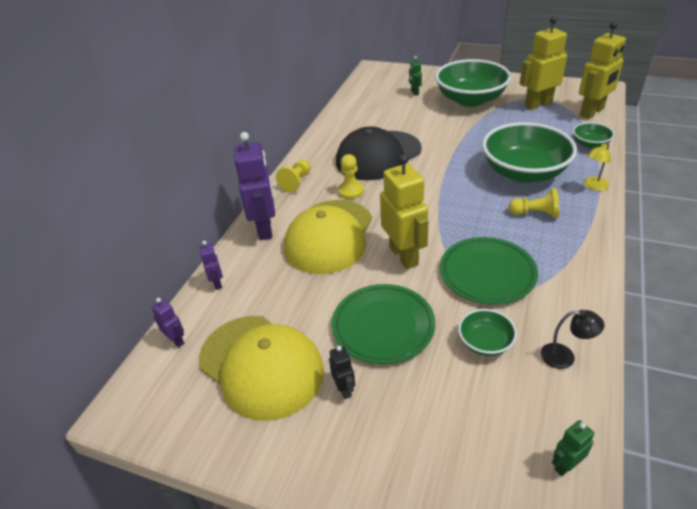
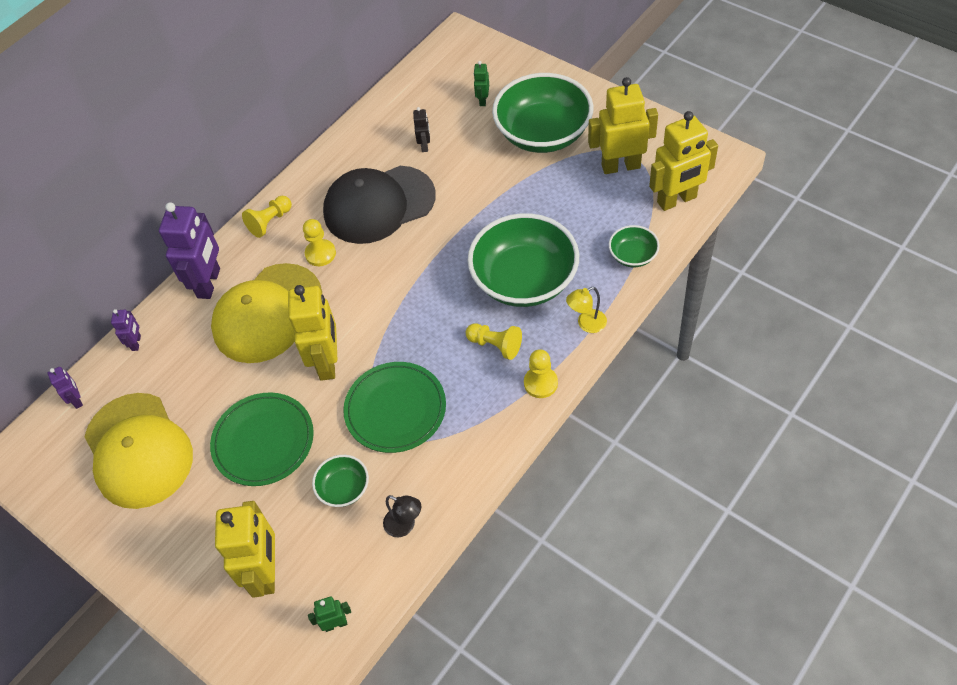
camera: 20 degrees right, 15 degrees up
(344, 389) = (197, 497): black robot -> black robot (425, 146)
(459, 437) = (267, 572): none -> yellow robot
(592, 228) = (540, 383): none -> yellow pawn

